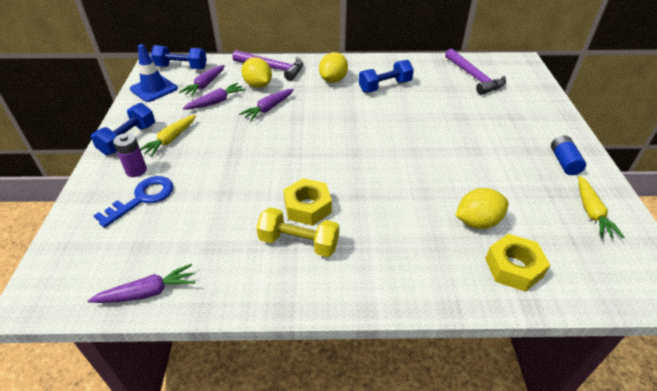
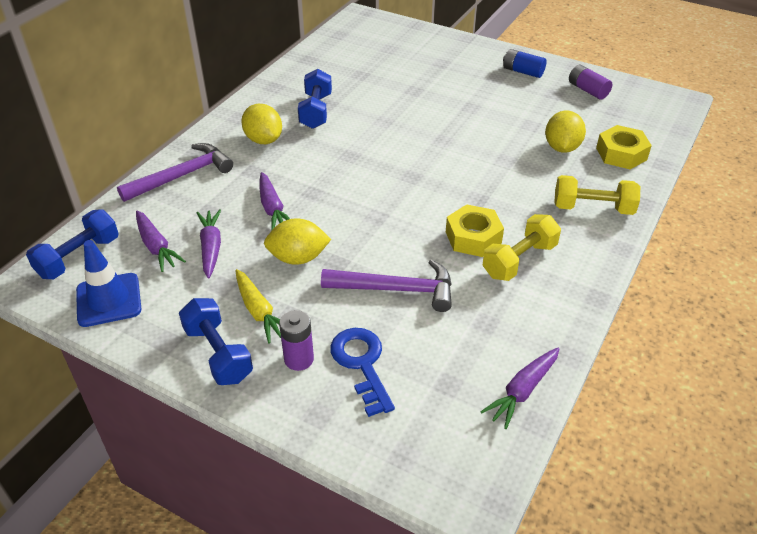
camera: 60 degrees left, 0 degrees up
(147, 292) = (522, 391): purple carrot -> purple carrot turned 150 degrees counterclockwise
(258, 85) = (210, 200): yellow lemon -> yellow lemon (298, 258)
(407, 270) = (593, 208): none -> yellow dumbbell
(474, 77) = (358, 53): purple hammer -> purple hammer (396, 289)
(591, 212) = (587, 90): yellow carrot -> purple battery

